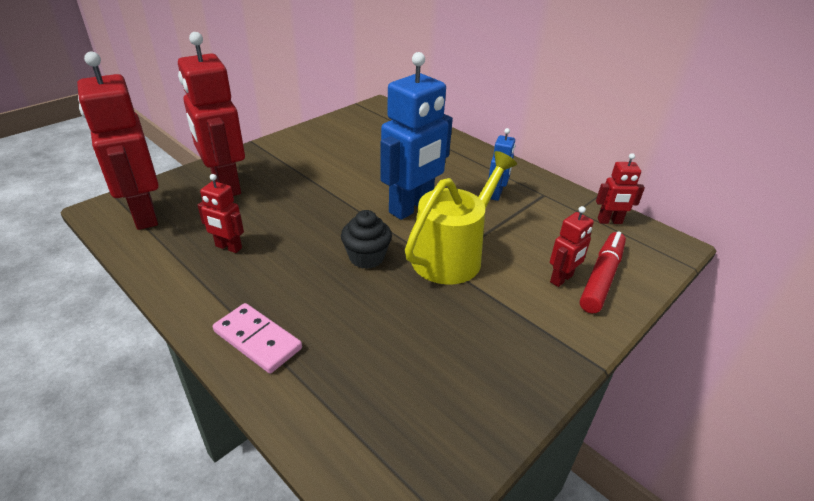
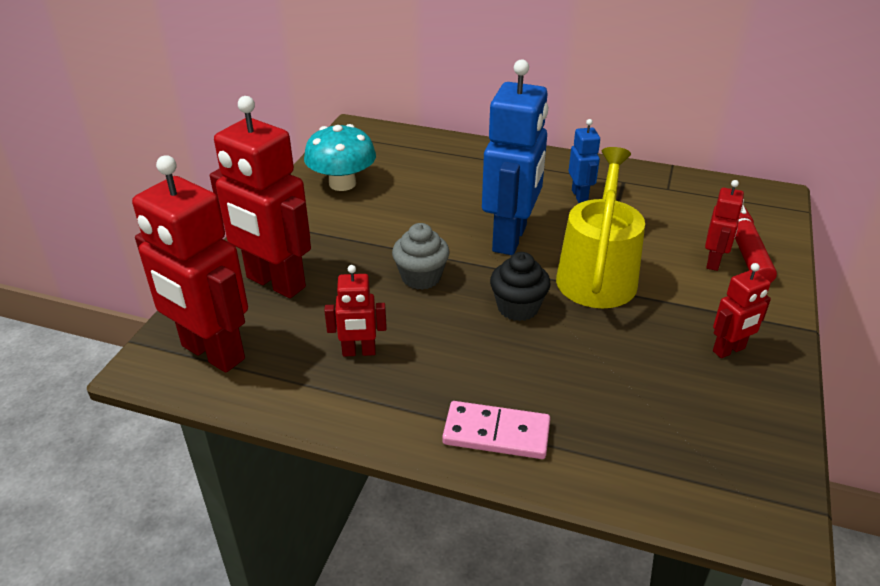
camera: 25 degrees left, 0 degrees up
(321, 213) = (421, 277): none -> grey cupcake
(333, 137) = (342, 183): none -> turquoise mushroom
(609, 221) = (705, 190): red robot -> red robot (729, 350)

